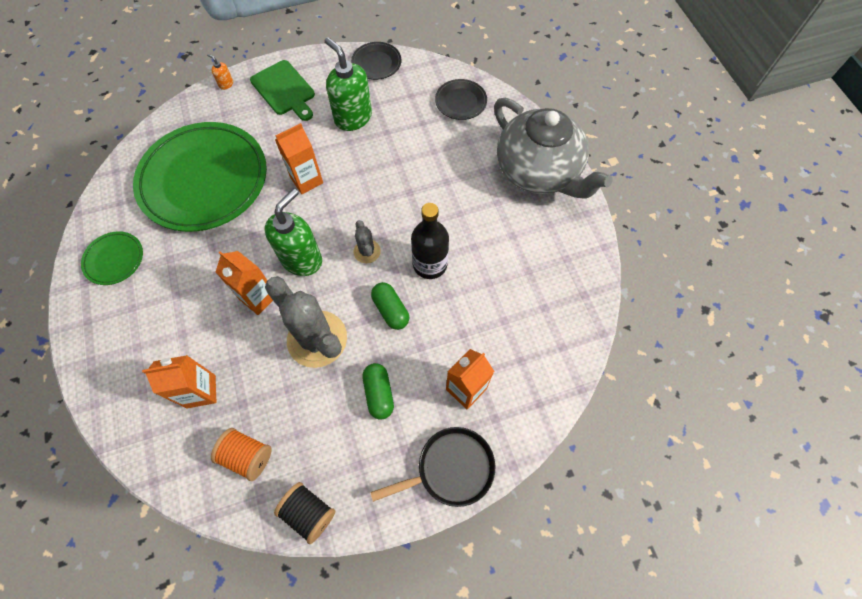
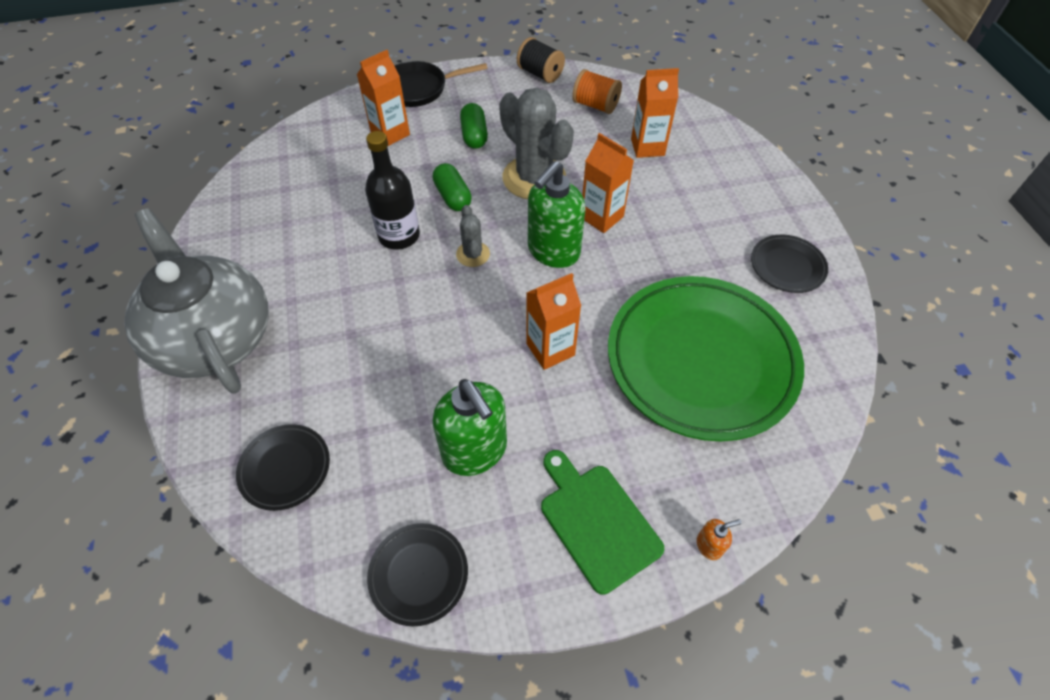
camera: 175 degrees left, 10 degrees down
(114, 259) = (787, 266): green plate -> black plate
(226, 84) = (709, 545): orange soap dispenser -> orange soap dispenser turned 60 degrees counterclockwise

